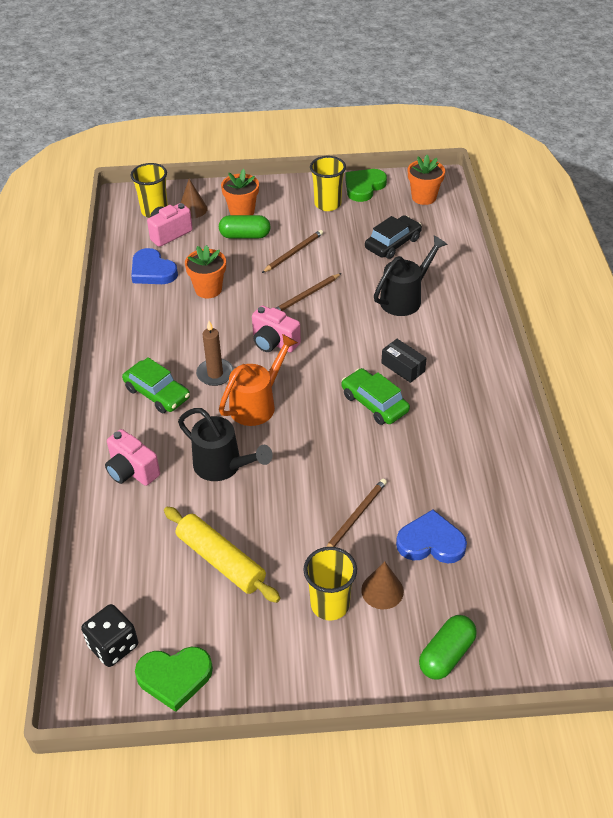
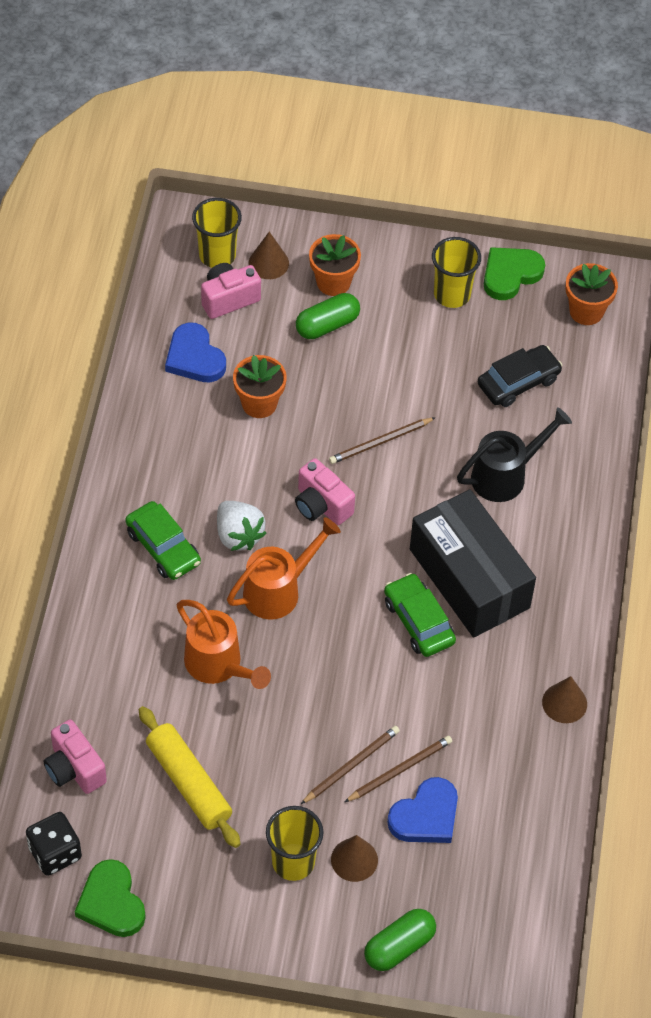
camera: 10 degrees right, 10 degrees up
(132, 471) = (113, 647): pink camera -> pink camera (74, 769)
(174, 677) = (111, 902): green heart -> green heart turned 60 degrees clockwise
(215, 374) = (238, 535): brown candle -> white strawberry
(223, 466) = (218, 665): black watering can -> orange watering can
(245, 236) = (327, 325): green capsule -> green capsule turned 45 degrees counterclockwise
(293, 253) = (383, 368): brown pencil -> brown pencil (400, 770)
(403, 367) = (469, 578): black box -> black box, size x2.43
(431, 542) = (426, 816): blue heart -> blue heart turned 120 degrees clockwise
(509, 435) = (564, 703): none -> brown cone

